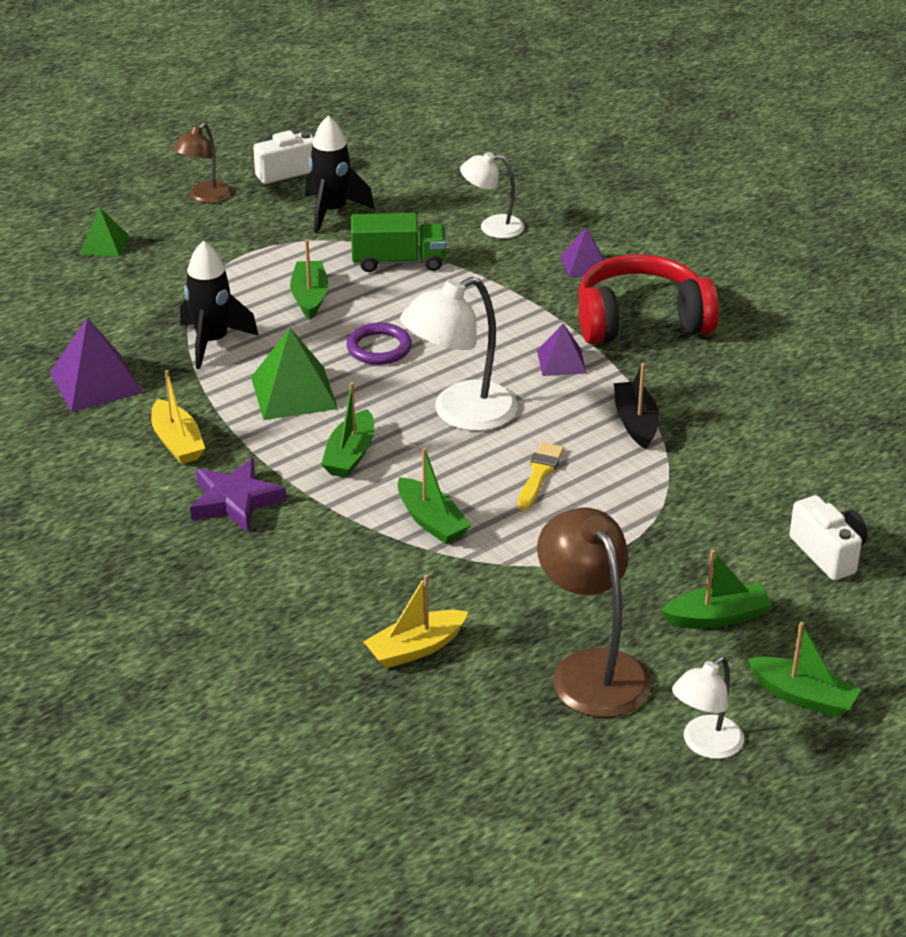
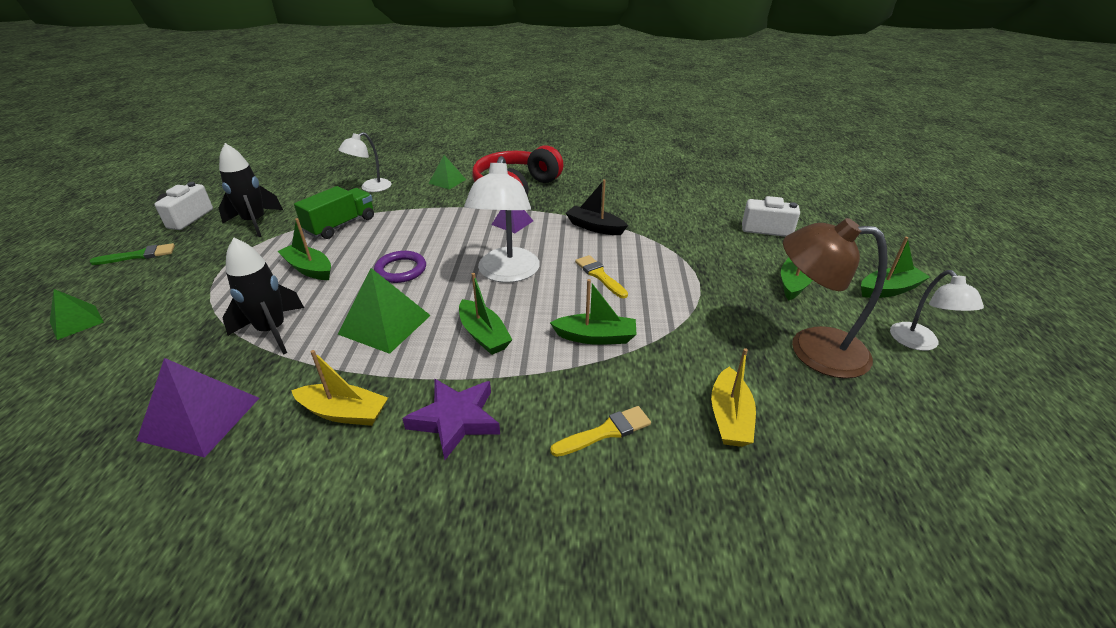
camera: 50 degrees left, 0 degrees up
(205, 197) = (139, 255): brown lamp -> green brush
(314, 585) = (605, 432): none -> yellow brush
(584, 264) = (447, 181): purple pyramid -> green pyramid

